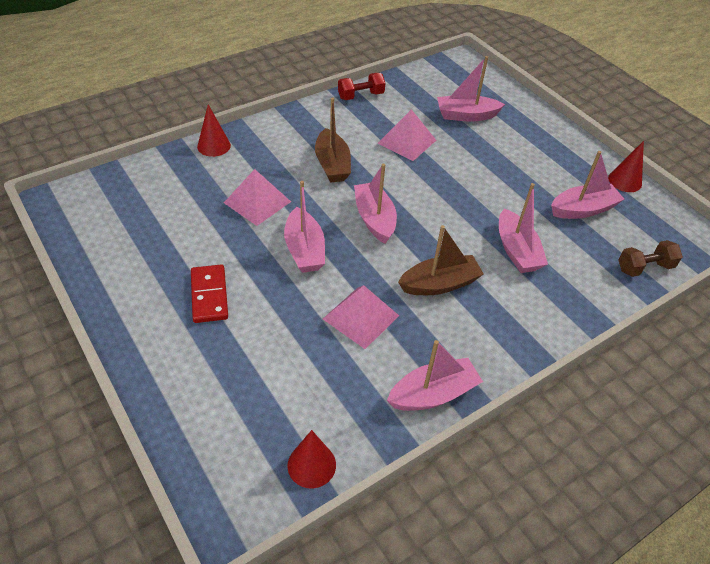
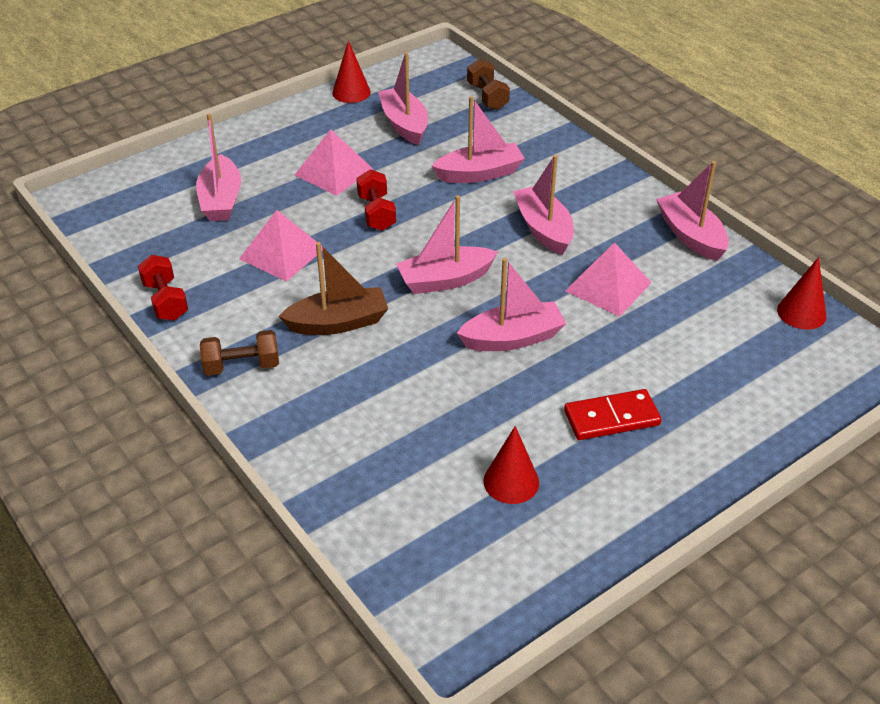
camera: 90 degrees left, 5 degrees down
(214, 146) = (299, 459): red cone -> red cone (511, 481)
(257, 202) = (428, 392): pink pyramid -> pink pyramid (334, 172)
(297, 125) = (242, 366): none -> brown dumbbell
(439, 284) = (543, 229): brown boat -> pink boat
(456, 188) = (376, 213): none -> red dumbbell

